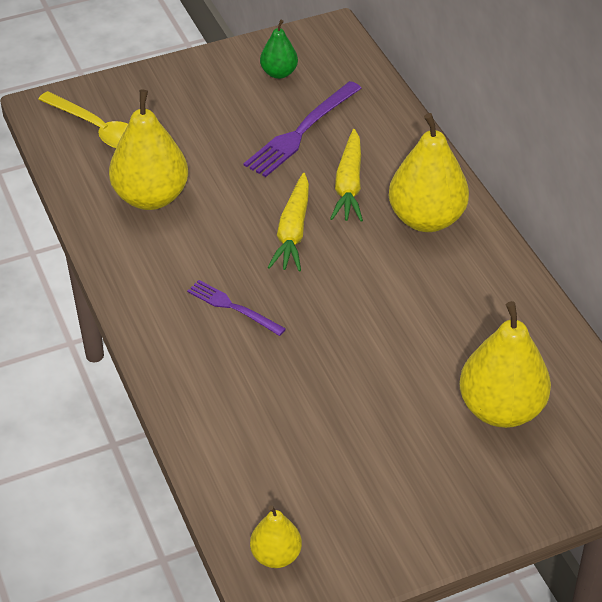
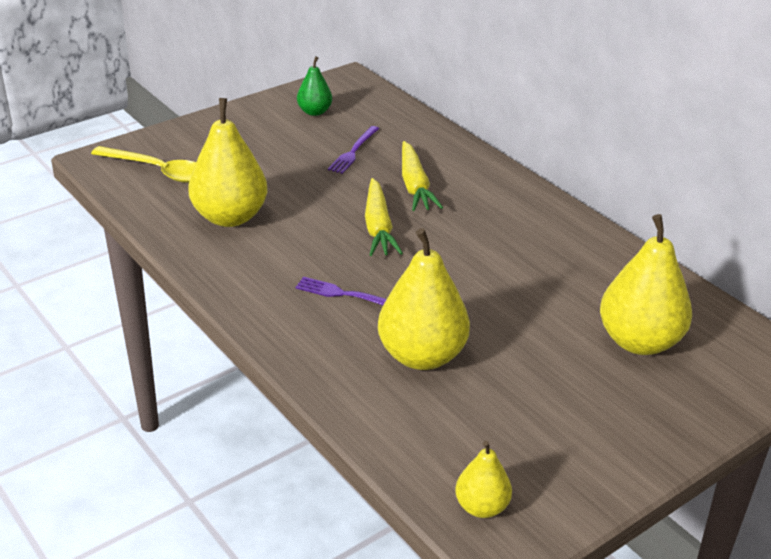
camera: 15 degrees left, 10 degrees down
(301, 131) = (353, 151): purple fork -> purple fork, size x0.60
(426, 219) = (497, 202): yellow pear -> yellow pear (422, 356)

